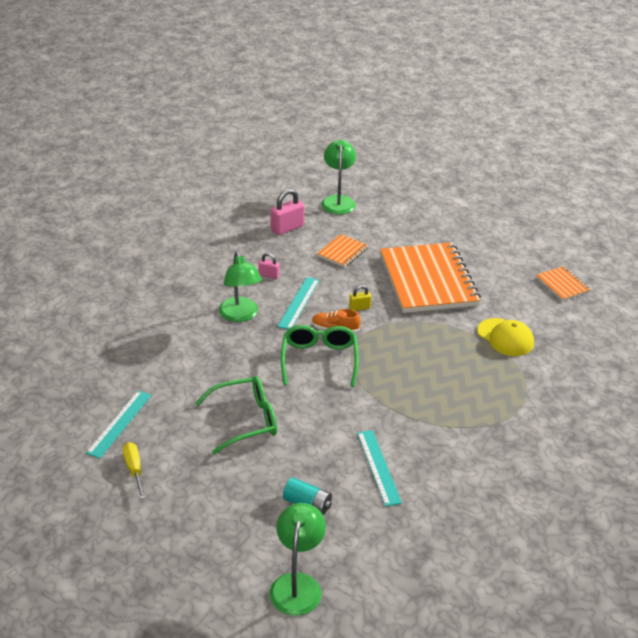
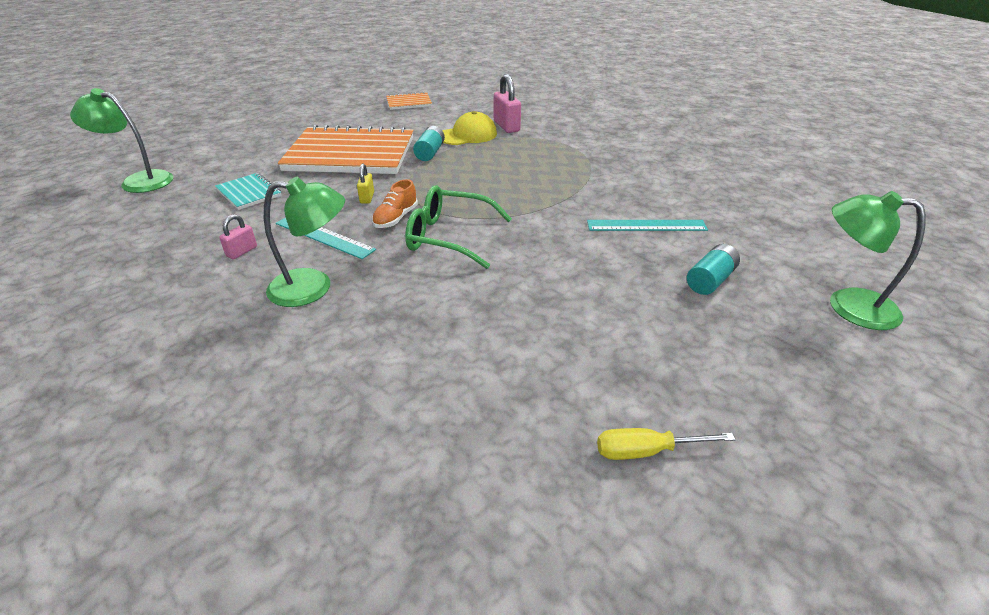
camera: 75 degrees left, 0 degrees up
(119, 423) = (521, 463): turquoise ruler -> none
(245, 420) = (548, 311): green glasses -> none
(287, 228) = (150, 223): pink padlock -> pink padlock (506, 126)
(342, 252) = (249, 193): orange notebook -> turquoise notebook
(454, 322) = (430, 153): none -> turquoise battery

